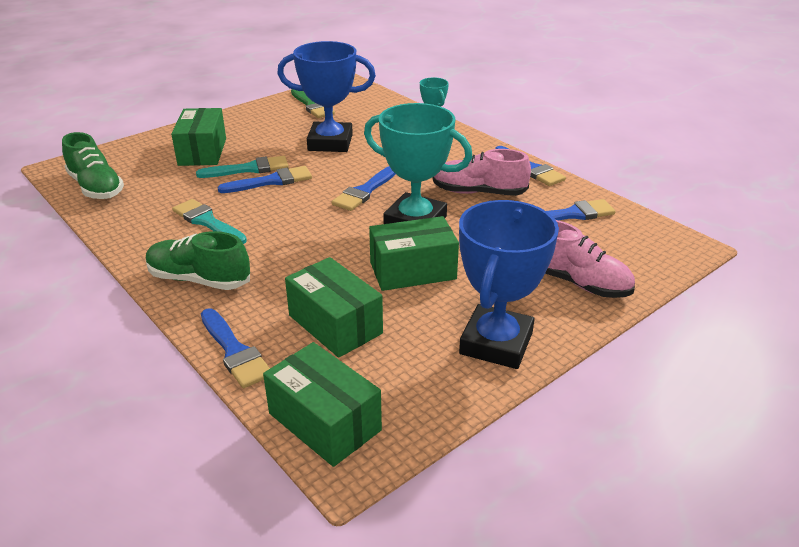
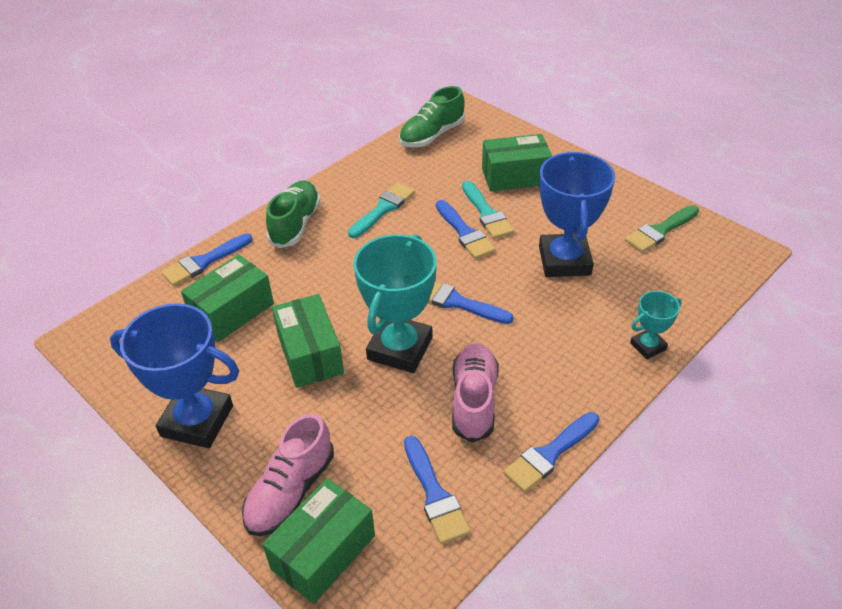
camera: 85 degrees right, 10 degrees up
(324, 422) = (121, 321): green box -> green box (323, 552)

